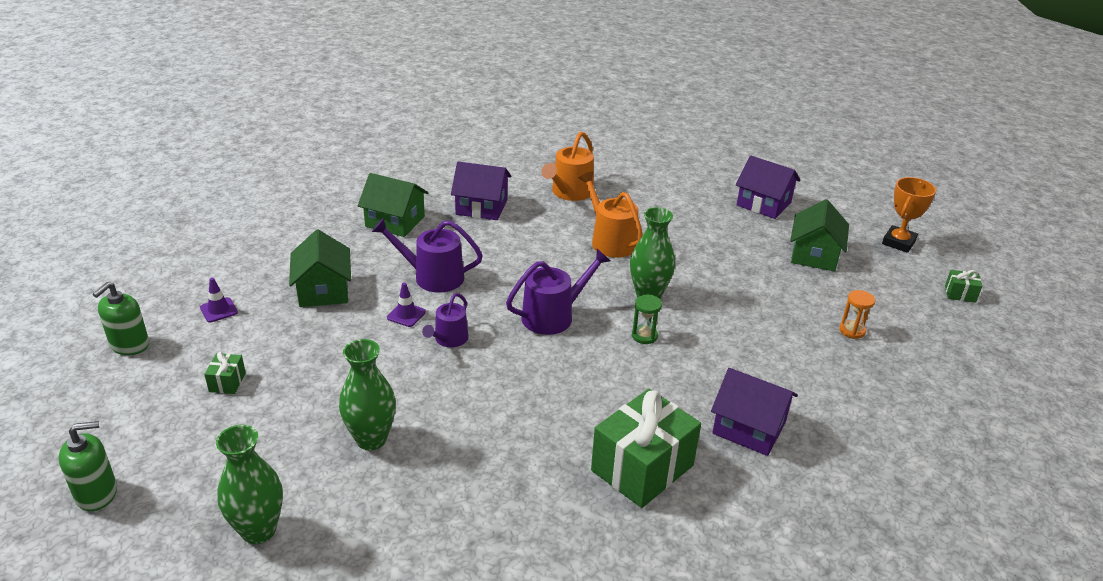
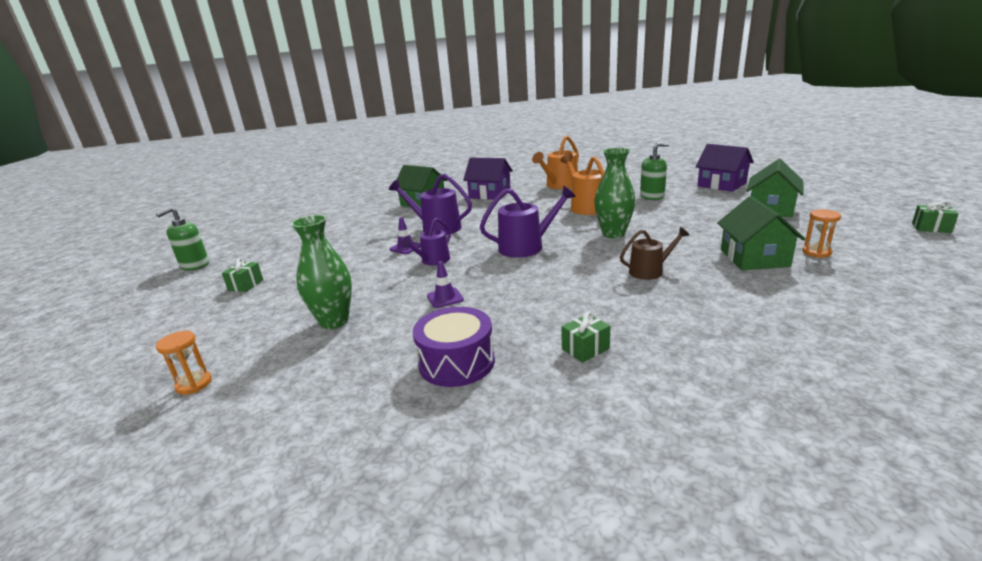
camera: 15 degrees right, 10 degrees down
(97, 493) = (90, 352): green soap dispenser -> green soap dispenser (652, 196)
(219, 310) = (270, 247): purple traffic cone -> purple traffic cone (445, 298)
(258, 530) = (194, 384): green vase -> orange hourglass
(323, 290) = (351, 236): green house -> green house (754, 258)
(524, 489) = (456, 362): none -> purple drum
(642, 468) = (585, 349): green gift -> green gift, size x0.43
(644, 336) = (605, 257): green hourglass -> none
(692, 358) = (650, 271): none -> brown watering can
(749, 428) = (707, 320): purple house -> none
(898, 242) = (854, 200): orange trophy -> none

